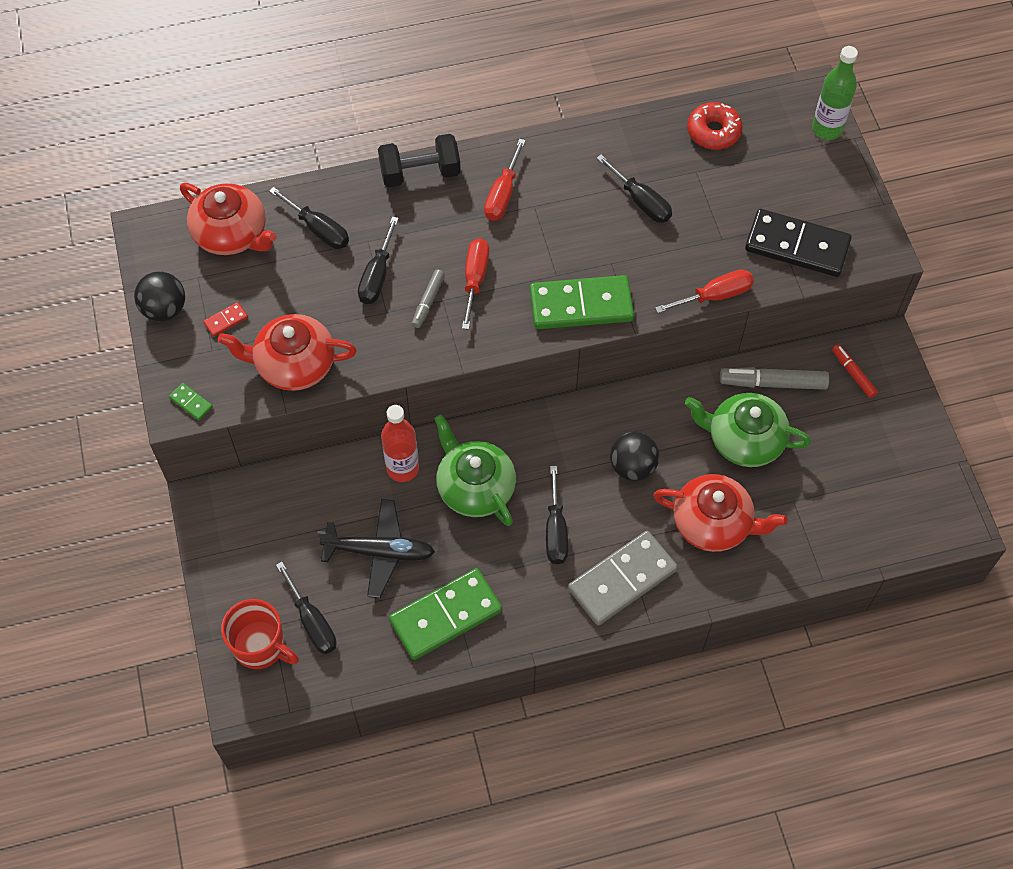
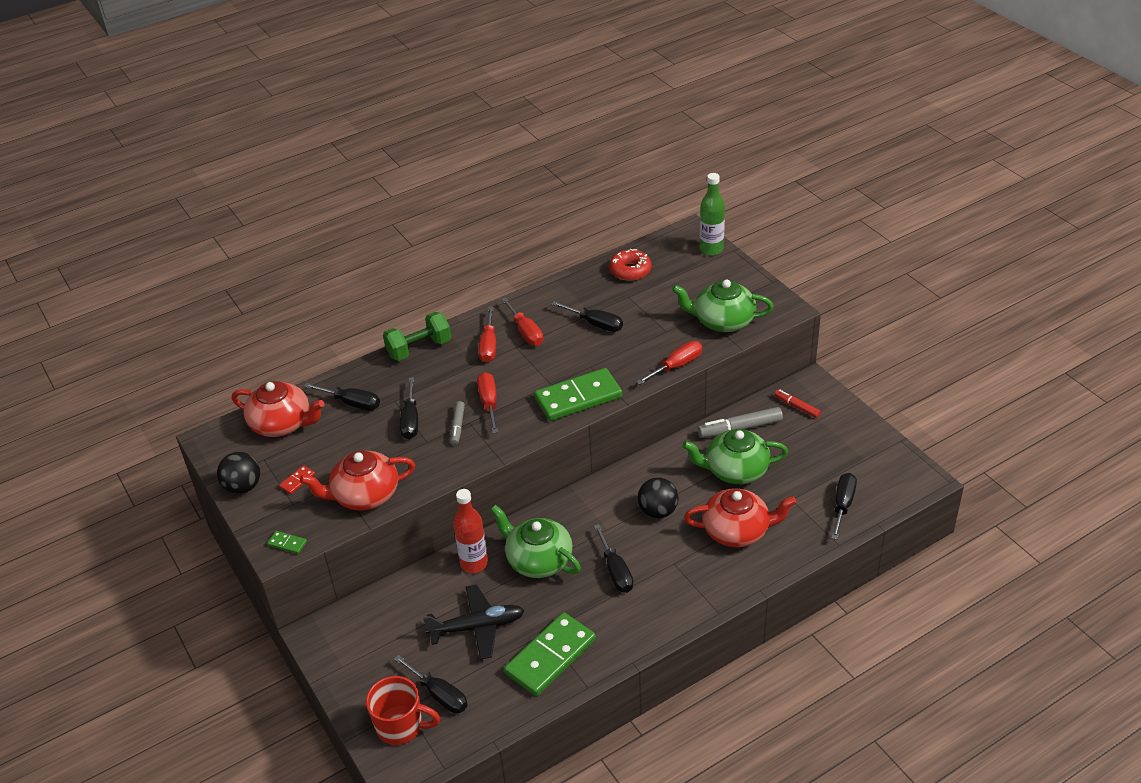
camera: 15 degrees left, 20 degrees down
(420, 173) = (419, 348): black dumbbell -> green dumbbell
(553, 188) = (526, 332): none -> red screwdriver
(622, 580) = (683, 589): grey domino -> none
(797, 246) = (723, 321): black domino -> green teapot
(850, 529) = (843, 505): none -> black screwdriver

